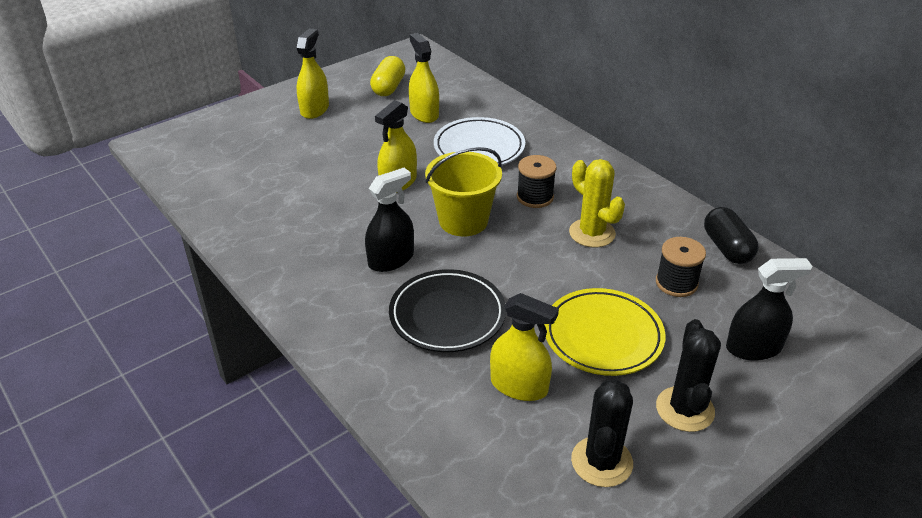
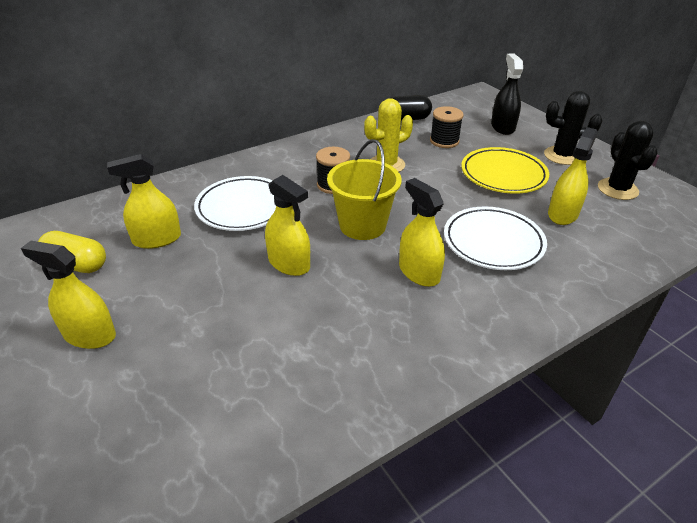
camera: 85 degrees left, 0 degrees up
(391, 259) = (419, 272): black spray bottle -> yellow spray bottle
(447, 315) = (493, 242): black plate -> white plate
(601, 462) = (617, 189): black cactus -> black cactus turned 60 degrees clockwise

